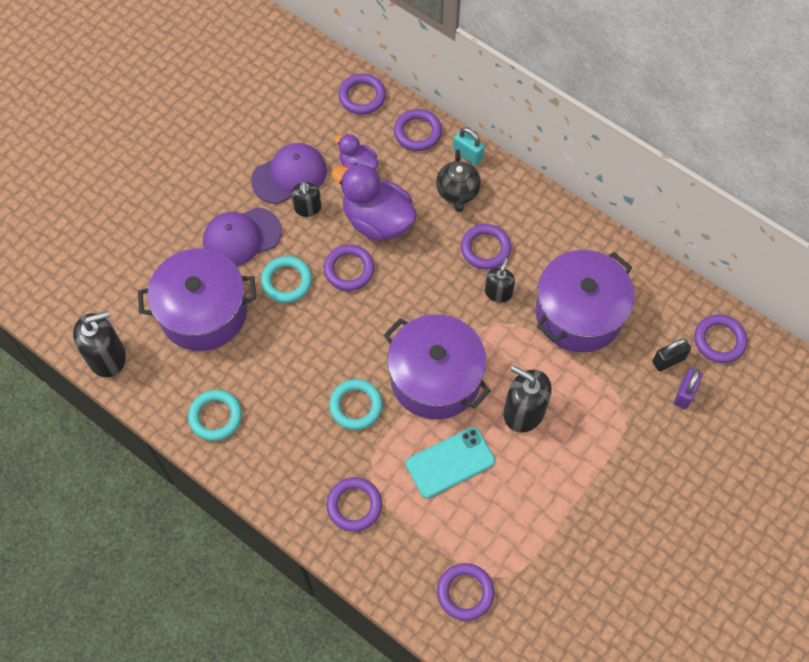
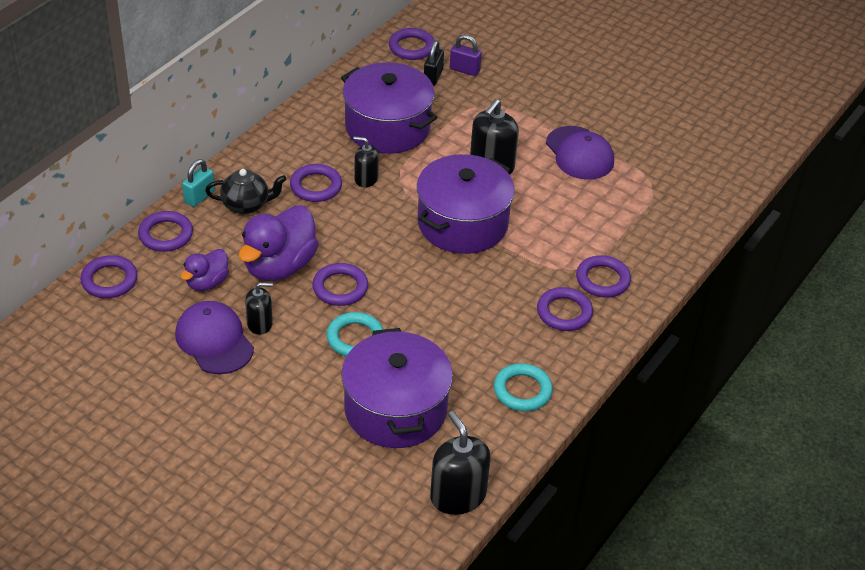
camera: 95 degrees left, 20 degrees down
(241, 237) = (297, 380): purple cap -> purple cap (579, 153)
(356, 406) = (498, 280): turquoise ring -> none
(450, 462) = (549, 214): turquoise phone -> none
(465, 592) = (670, 206): purple ring -> purple ring (564, 312)
(668, 360) = (433, 77): black padlock -> black padlock turned 45 degrees clockwise

